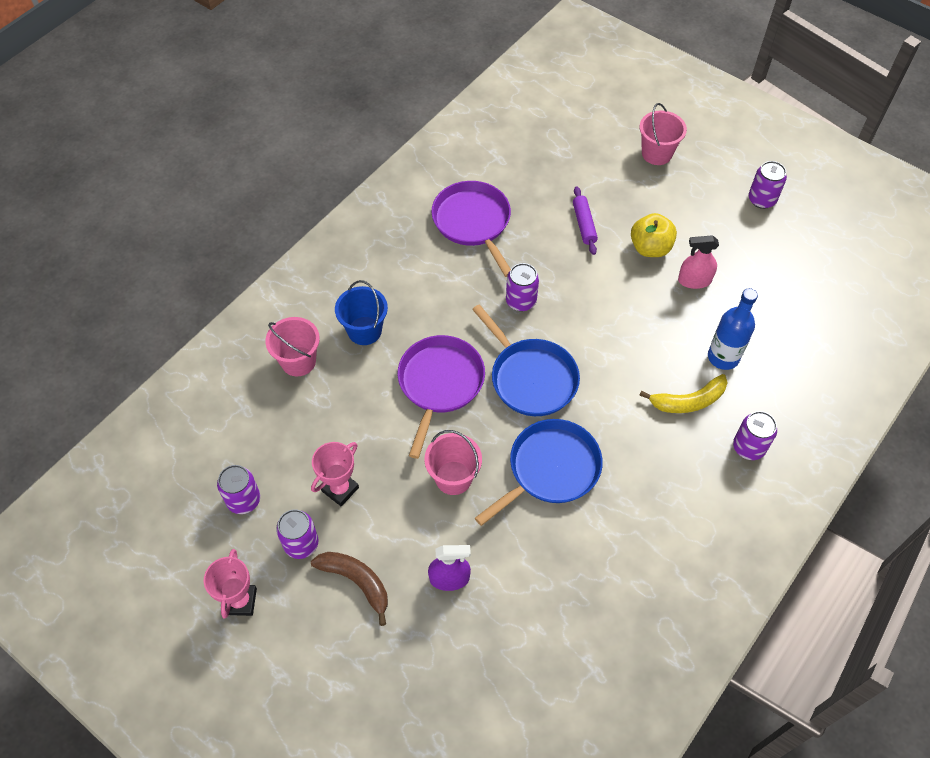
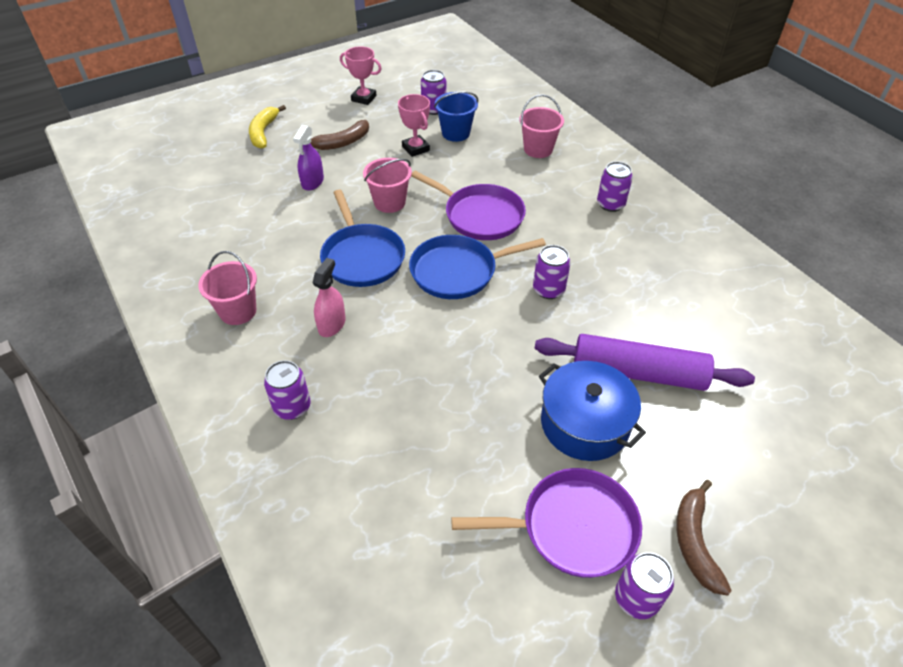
camera: 110 degrees right, 10 degrees down
(301, 544) = (386, 126): purple can -> purple can (610, 204)
(364, 331) = (554, 187): blue bucket -> blue bucket (455, 133)
(473, 222) = (663, 283): purple pan -> purple pan (572, 527)
(584, 224) = (638, 372): purple rolling pin -> purple rolling pin, size x2.02
(650, 248) = (585, 423): yellow apple -> blue pot
(656, 153) = (749, 495): pink bucket -> pink bucket (238, 311)
(688, 401) = (371, 378): yellow banana -> yellow banana (263, 132)
(694, 280) = (521, 449): pink spray bottle -> pink spray bottle (332, 324)
(707, 177) = (695, 542): none -> brown banana
(723, 357) = (406, 432): blue bottle -> none

